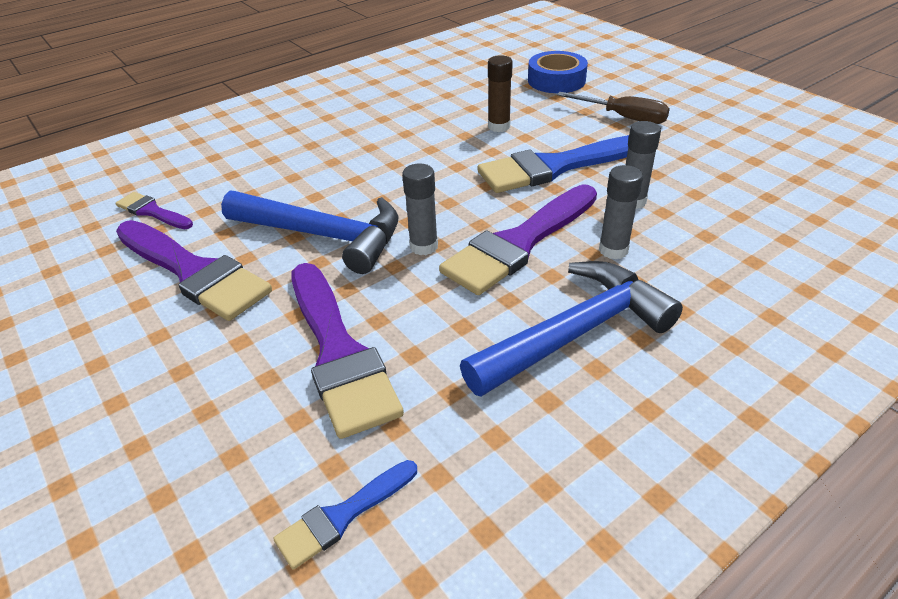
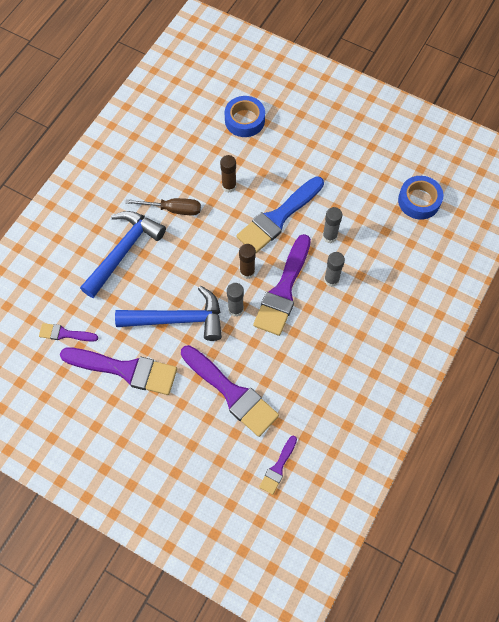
camera: 25 degrees left, 25 degrees up
(343, 516) = (278, 467): blue brush -> purple brush
(471, 210) = (247, 272): none -> brown glue stick
(576, 332) = (332, 342): blue hammer -> blue hammer (124, 251)
(623, 117) = (301, 153): brown screwdriver -> brown screwdriver (173, 209)
(814, 194) = (419, 201): none -> blue tape

